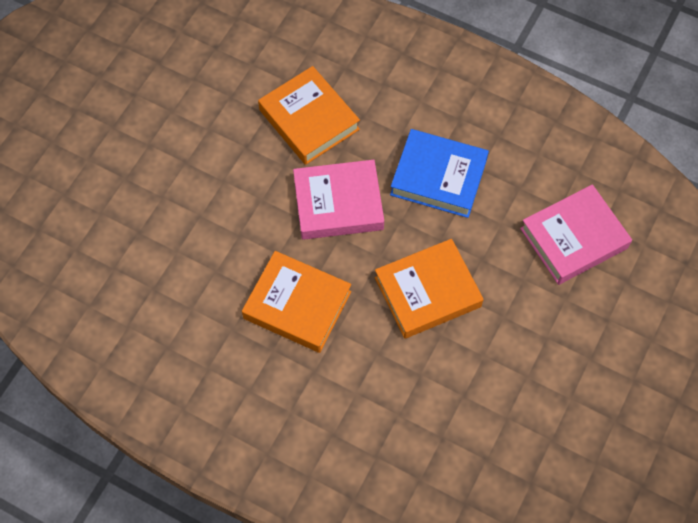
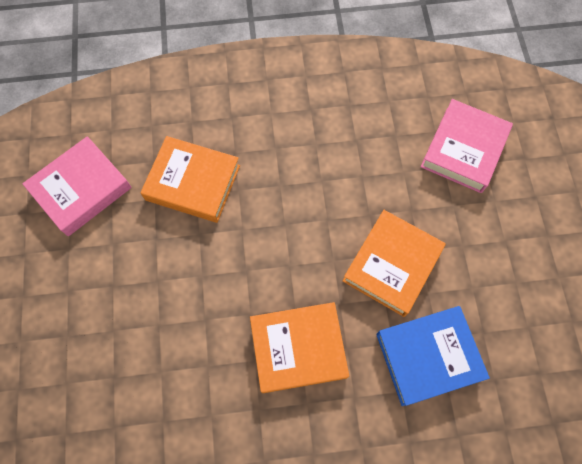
camera: 35 degrees left, 5 degrees up
(338, 204) = (268, 238): pink book -> pink book (81, 189)
(438, 177) = (330, 165): blue book -> blue book (428, 356)

